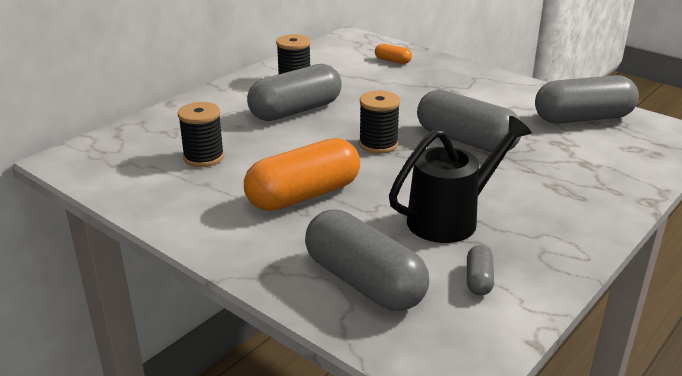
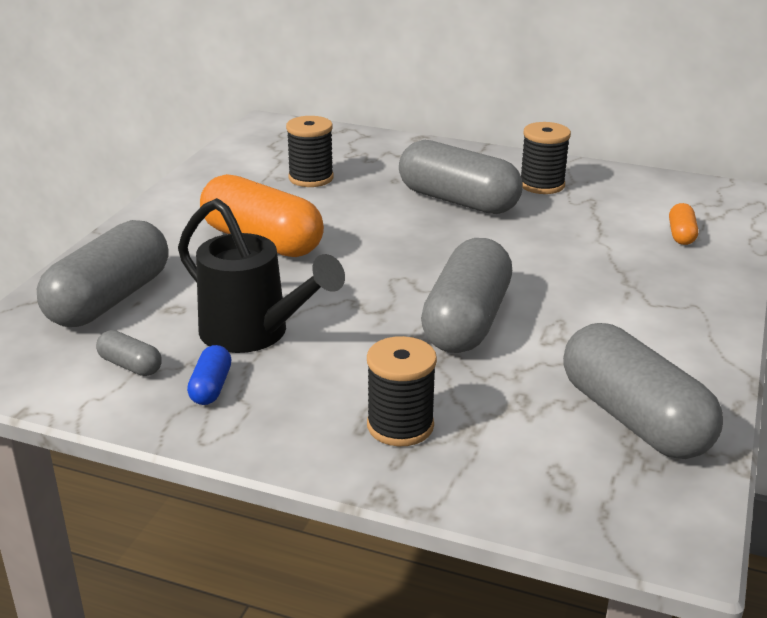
camera: 70 degrees right, 0 degrees up
(378, 144) = (409, 263): black spool -> black spool (400, 426)
(478, 280) = (130, 365): grey capsule -> grey capsule turned 45 degrees clockwise
(520, 246) = (211, 387): none -> blue capsule

